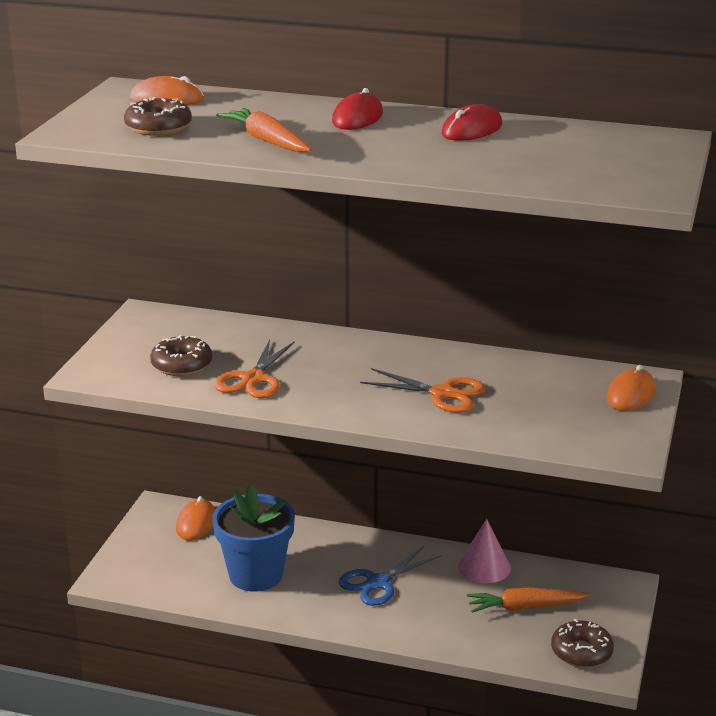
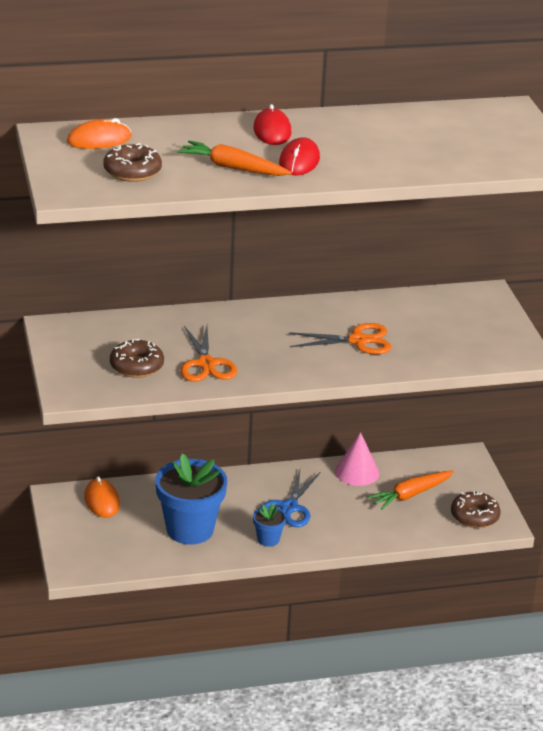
camera: 30 degrees left, 5 degrees up
(327, 608) = (268, 539): none -> blue flower pot
(472, 129) = (368, 126): red mouse -> red mouse (299, 161)
(630, 394) = (487, 308): orange mouse -> none

